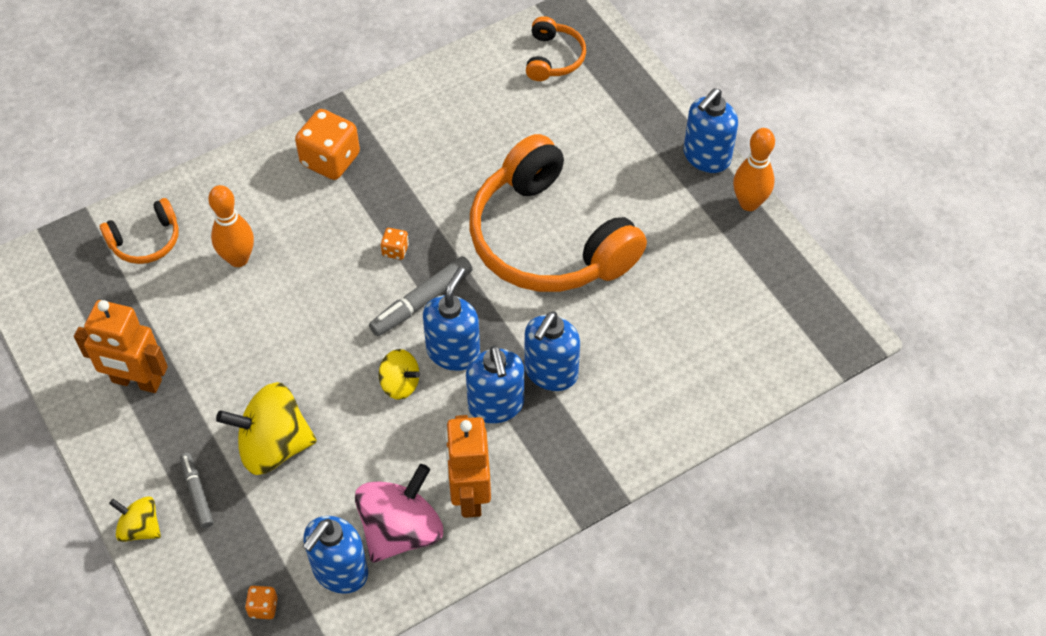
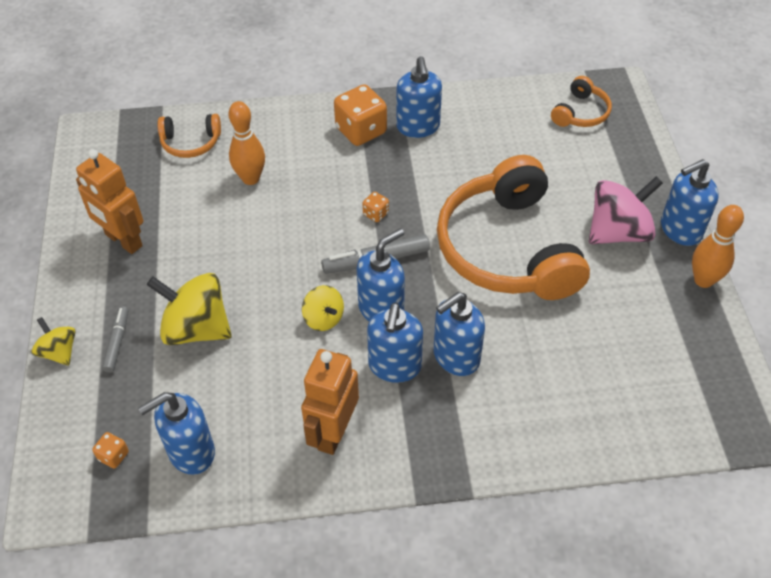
camera: 25 degrees right, 5 degrees down
(390, 134) = (418, 127): none -> blue soap dispenser
(401, 530) = (259, 439): pink spinning top -> pink spinning top (618, 232)

